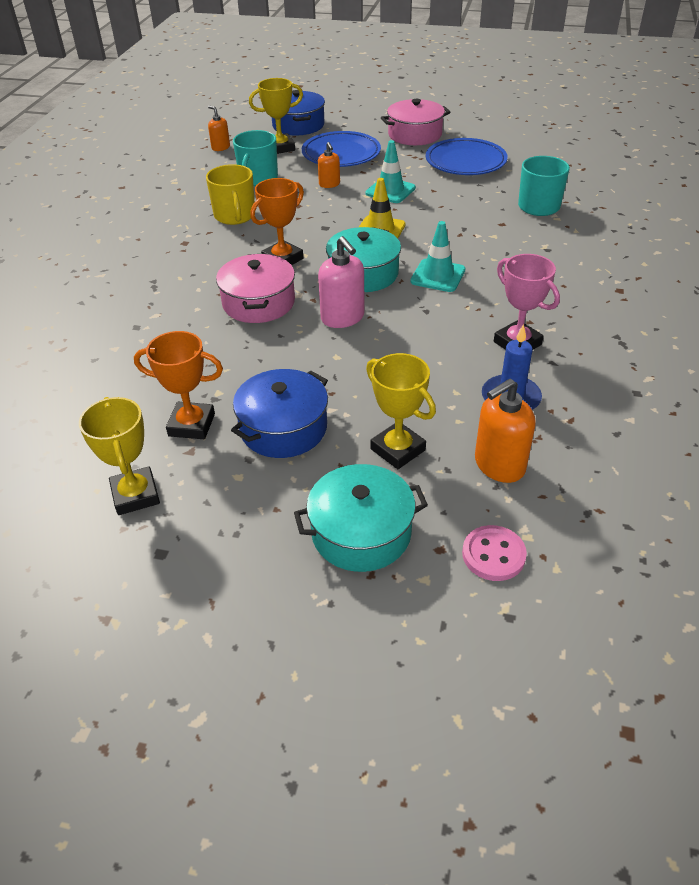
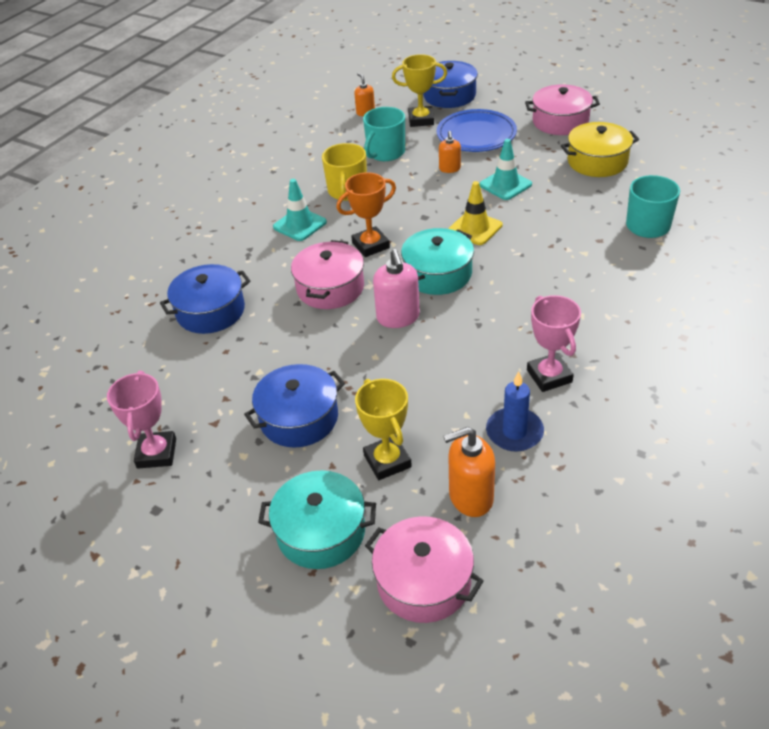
camera: 20 degrees right, 0 degrees up
(135, 495) = (156, 453): yellow trophy -> pink trophy
(136, 345) = (210, 311): none -> blue pot
(191, 425) = (225, 398): orange trophy -> none
(438, 276) = (507, 288): turquoise traffic cone -> turquoise traffic cone (300, 224)
(465, 162) = (597, 161): blue plate -> yellow pot
(493, 555) = (424, 581): pink button -> pink pot

